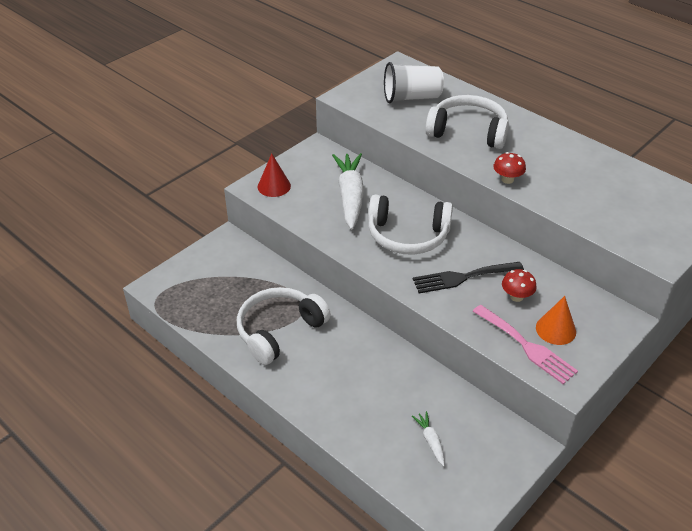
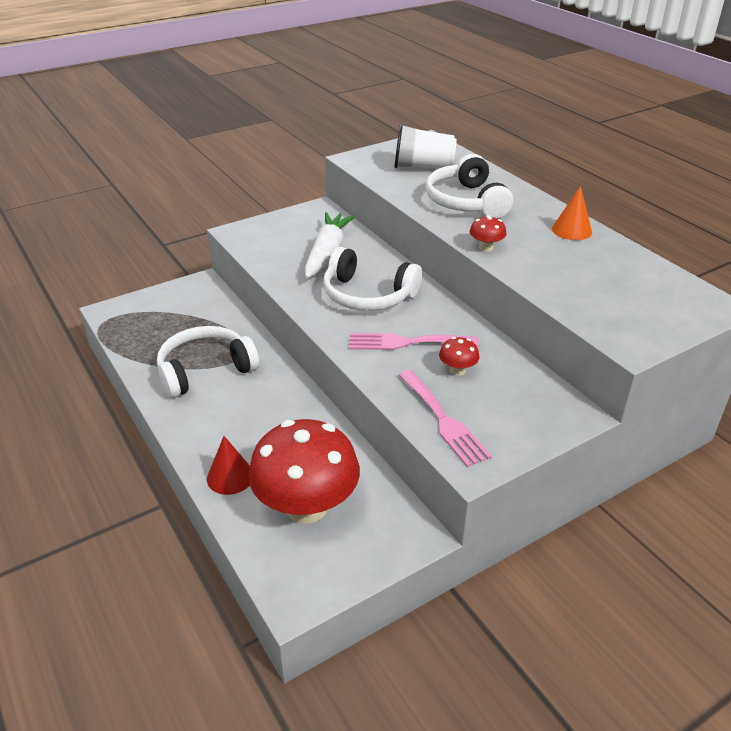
camera: 15 degrees right, 5 degrees down
(274, 186) = (256, 234): red cone -> red cone (230, 476)
(430, 441) = (306, 506): white carrot -> red mushroom
(463, 277) = (406, 342): black fork -> pink fork
(468, 132) = (466, 202): white headphones -> white headphones turned 135 degrees counterclockwise
(555, 329) = (486, 410): orange cone -> orange cone (571, 230)

